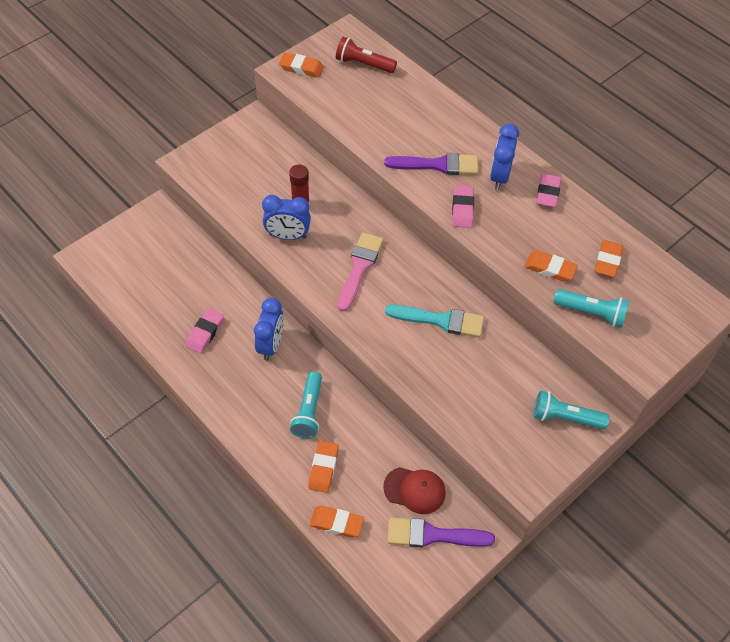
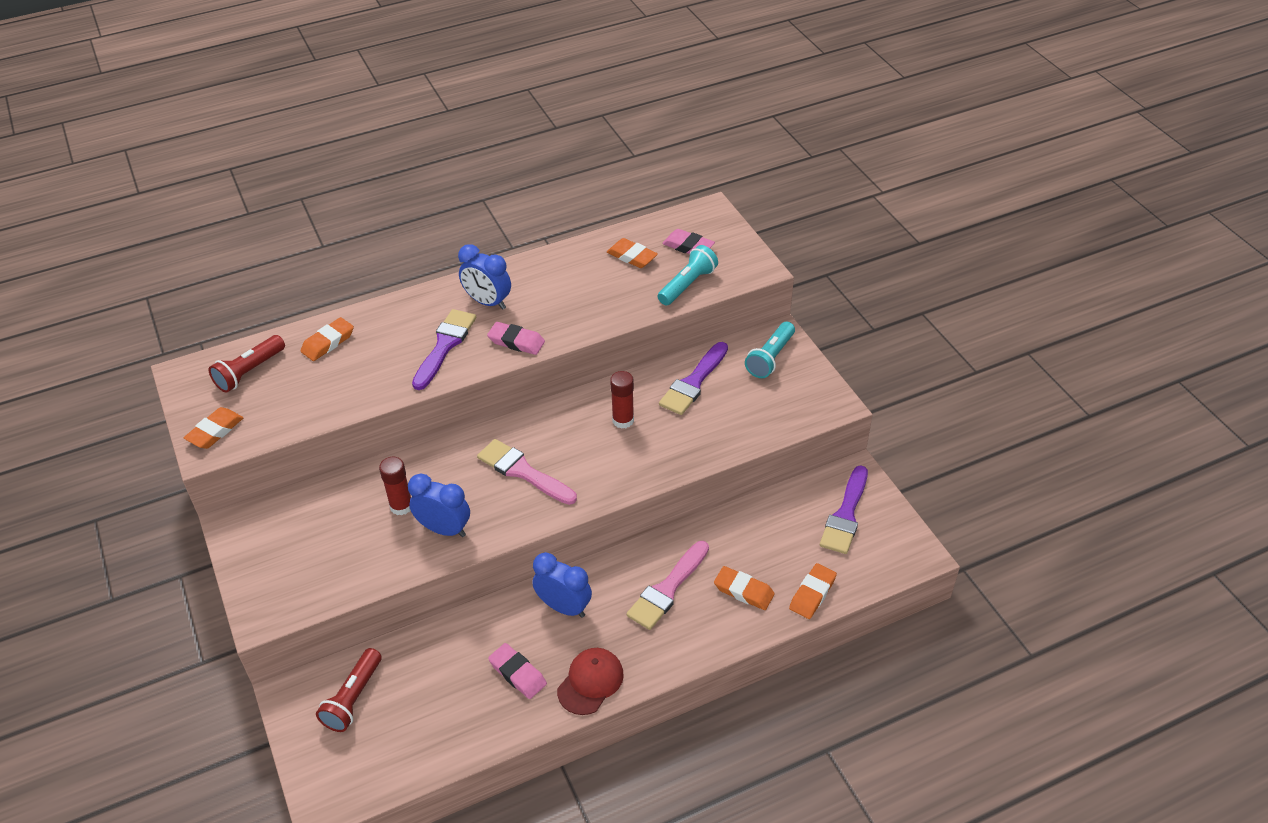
camera: 70 degrees left, 10 degrees down
(162, 244) = (353, 698): none -> red flashlight
(288, 236) = (444, 529): blue clock -> blue clock turned 90 degrees counterclockwise
(308, 411) = (667, 589): turquoise flashlight -> pink brush
(414, 490) = (792, 517): red cap -> red cap (590, 682)
(440, 320) = (623, 420): turquoise brush -> red glue stick
(506, 362) = (693, 382): none -> purple brush
(548, 193) = (528, 273): pink eraser -> pink eraser (688, 246)
(550, 268) = (623, 298): orange eraser -> orange eraser (328, 342)

